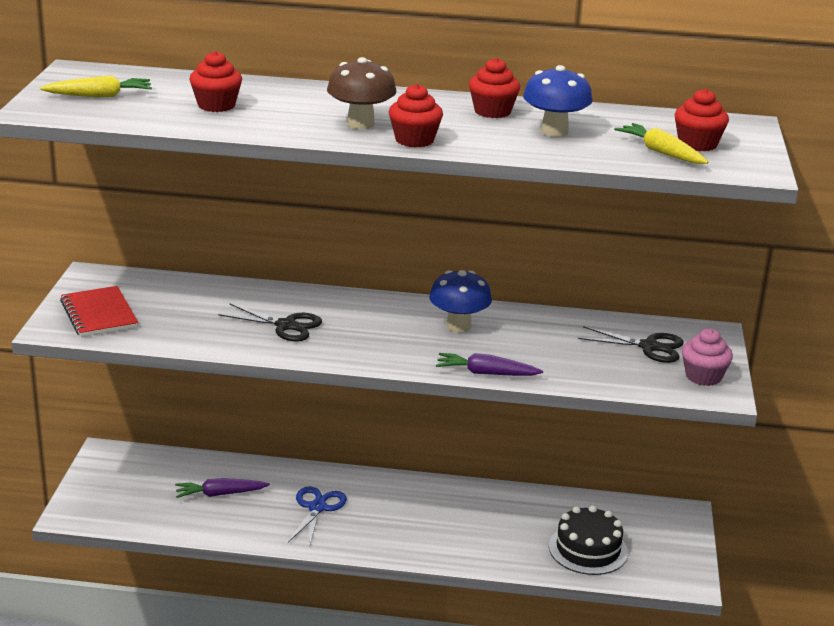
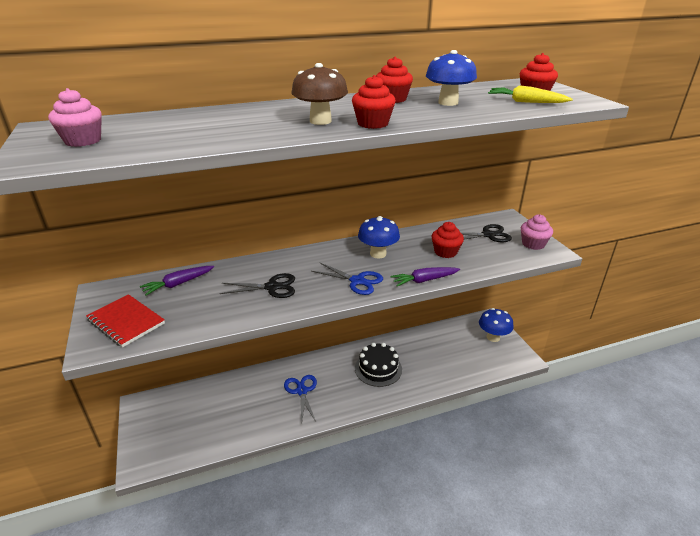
camera: 25 degrees left, 5 degrees up
(99, 96) = (83, 141): yellow carrot -> pink cupcake
(216, 105) = (194, 129): red cupcake -> red cupcake (445, 252)
(220, 494) = (235, 405): purple carrot -> purple carrot (178, 284)
(397, 349) = (357, 281): none -> blue scissors
(588, 549) = (463, 359): black cake -> black cake (378, 369)
(667, 539) = (493, 337): none -> blue mushroom

